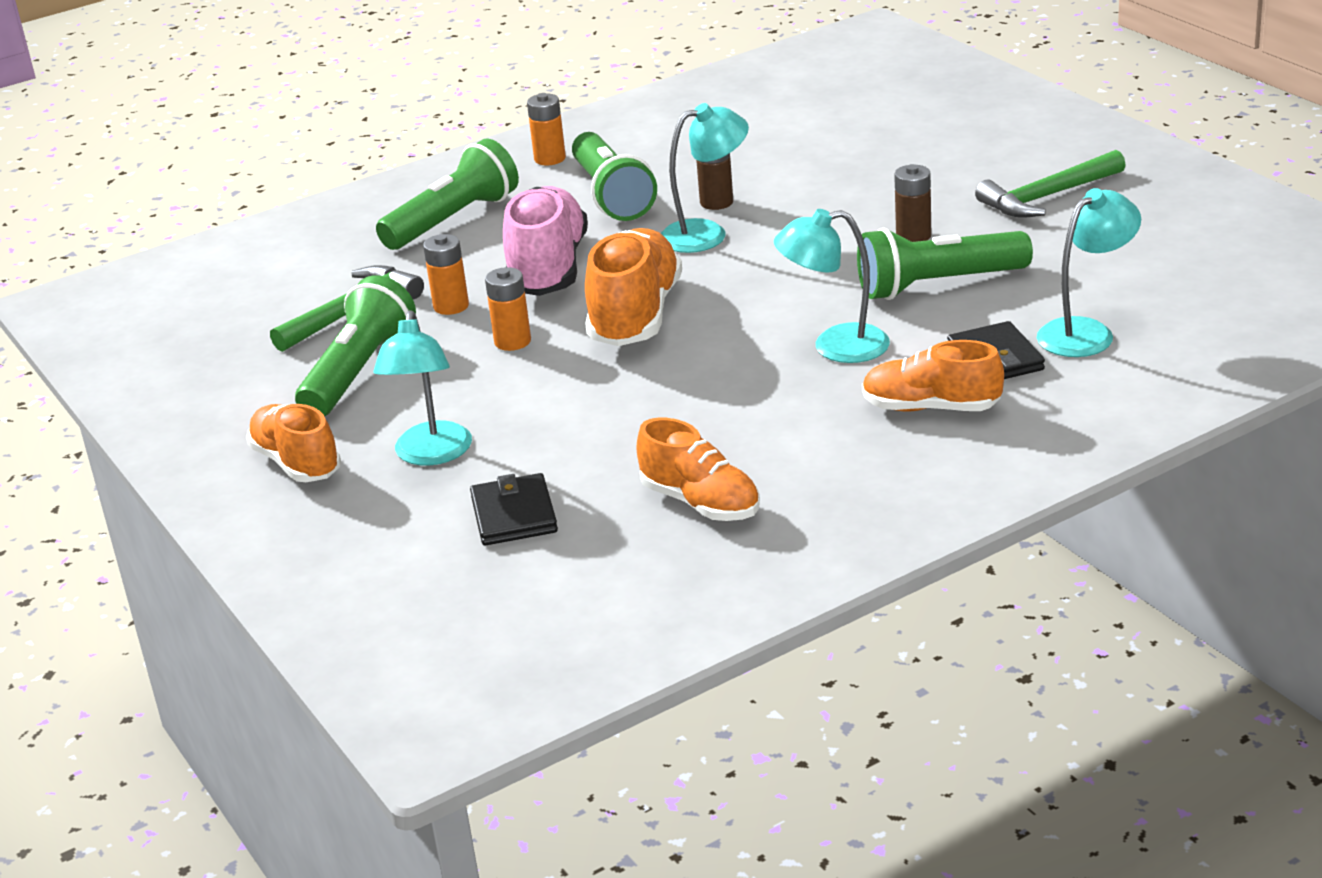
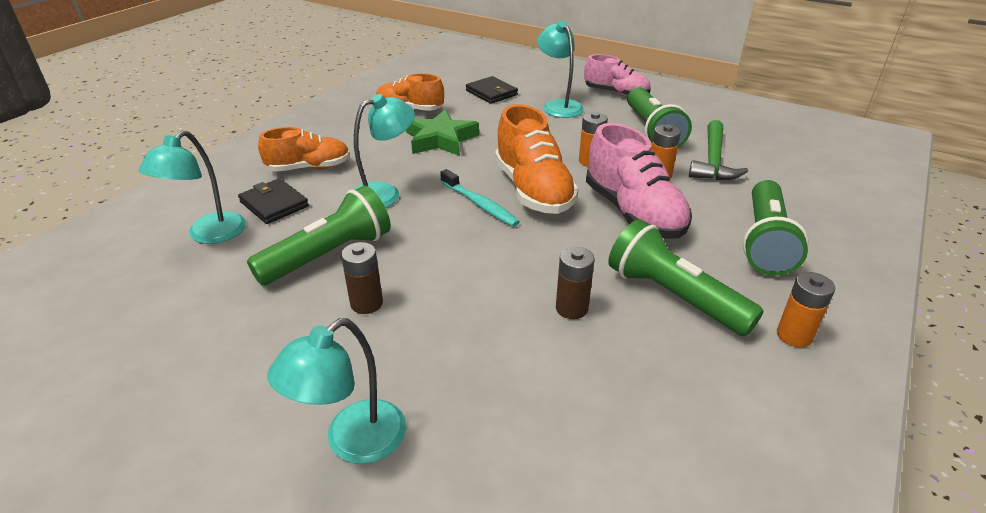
camera: 150 degrees right, 5 degrees up
(296, 463) = (616, 93): orange shoe -> pink shoe
(695, 422) = (440, 139): none -> green star
(706, 234) = (548, 269): turquoise lamp -> turquoise lamp (353, 442)
(720, 310) = (480, 204): none -> turquoise toothbrush
(1047, 197) = (241, 390): green hammer -> none

